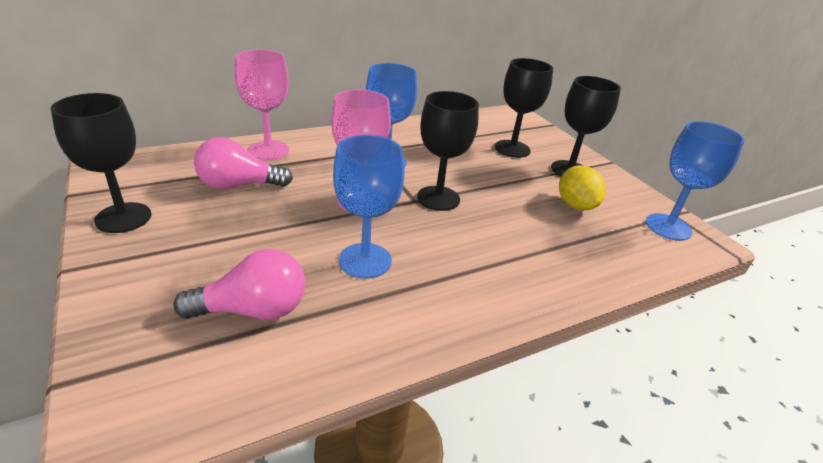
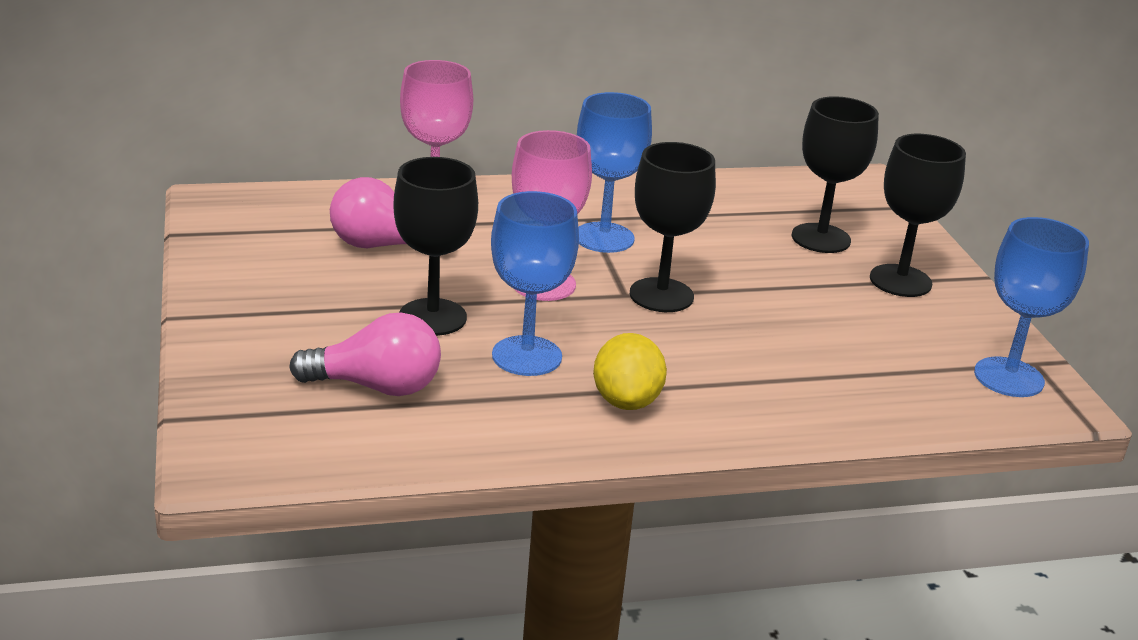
camera: 15 degrees right, 5 degrees down
(123, 218) = (235, 269): black goblet -> black goblet (432, 317)
(575, 205) = (874, 330): yellow lemon -> yellow lemon (626, 401)

